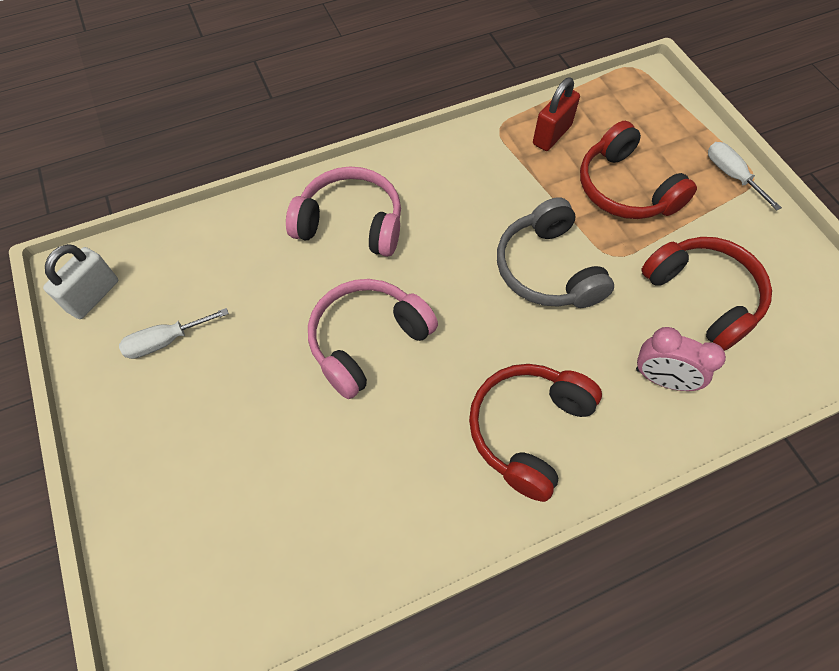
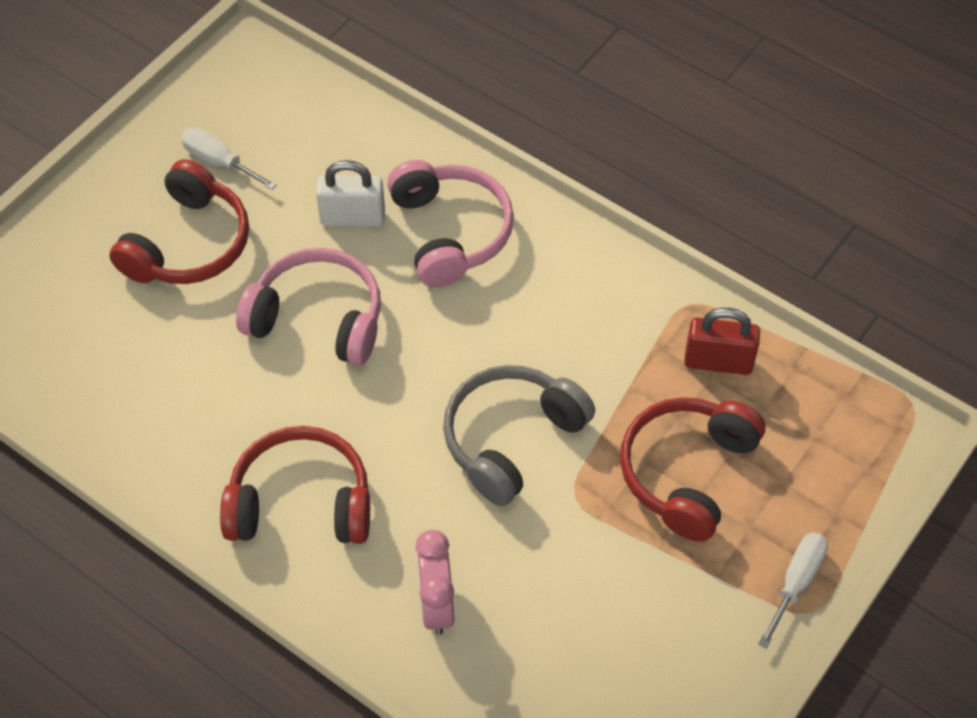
camera: 60 degrees right, 5 degrees down
(93, 296) = (231, 81): white padlock -> white padlock (352, 217)
(703, 296) = (577, 611): red headphones -> red headphones (189, 244)

